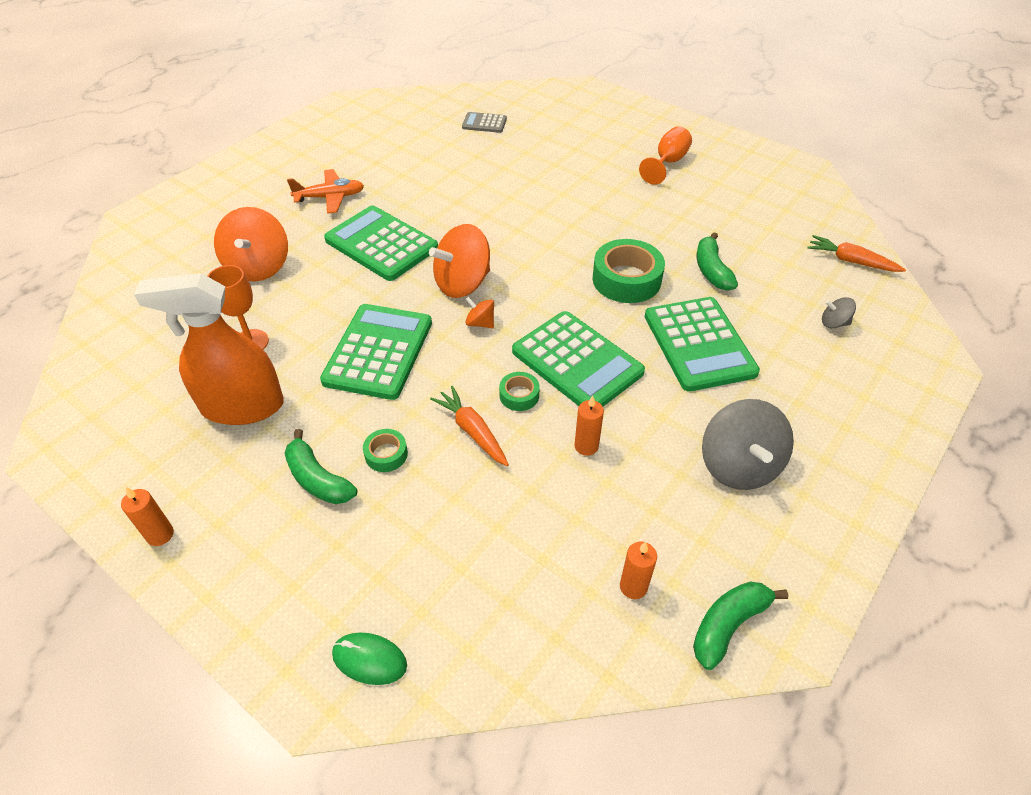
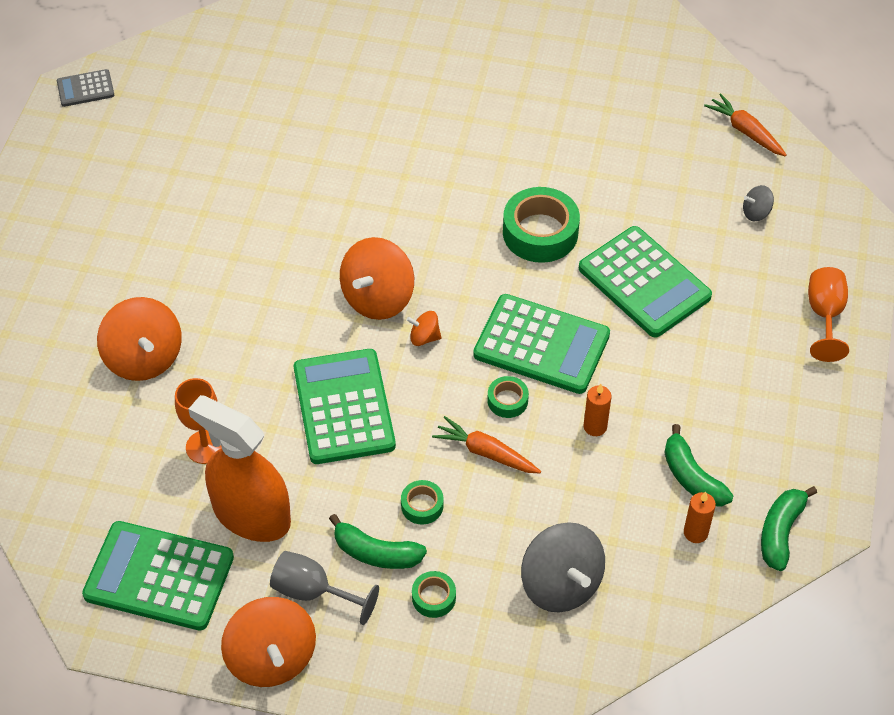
camera: 25 degrees left, 5 degrees up
(160, 534) = (271, 658): orange candle -> orange spinning top
(240, 491) = (313, 592): none -> grey goblet
(242, 406) = (251, 515): orange spray bottle -> orange spray bottle turned 60 degrees clockwise
(330, 197) = (156, 239): orange plane -> none
(338, 541) = (433, 597): none -> green tape
(369, 660) = (523, 675): green mouse -> none
(381, 244) = (259, 280): green calculator -> green calculator (159, 576)
(484, 123) = (265, 68): grey calculator -> grey calculator (85, 88)
(667, 163) = (506, 60): orange goblet -> orange goblet (824, 315)
(711, 270) = (617, 191): green banana -> green banana (691, 477)
(738, 466) = (732, 393): grey spinning top -> grey spinning top (561, 584)
(851, 261) = (745, 131): orange carrot -> orange carrot turned 45 degrees clockwise

